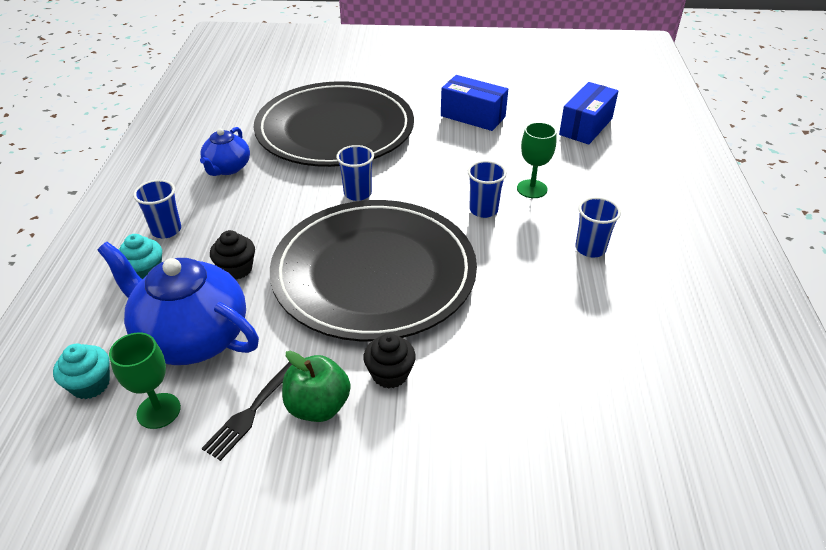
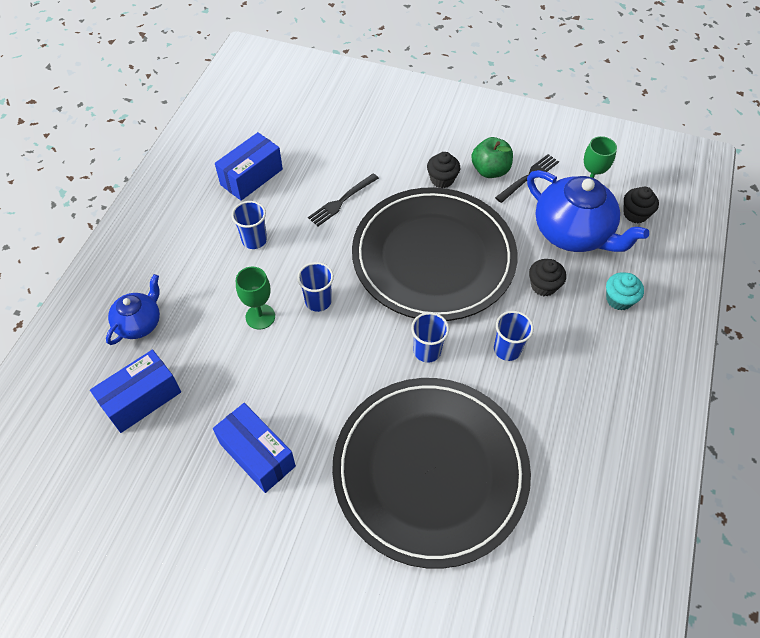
camera: 165 degrees left, 15 degrees up
(90, 384) = (635, 214): turquoise cupcake -> black cupcake
(166, 230) = (609, 345): blue cup -> blue cup (507, 349)
(227, 168) = (558, 425): blue teapot -> blue teapot (139, 323)
(516, 312) = (341, 201): none -> black fork
(654, 318) = (251, 177): none -> blue box

